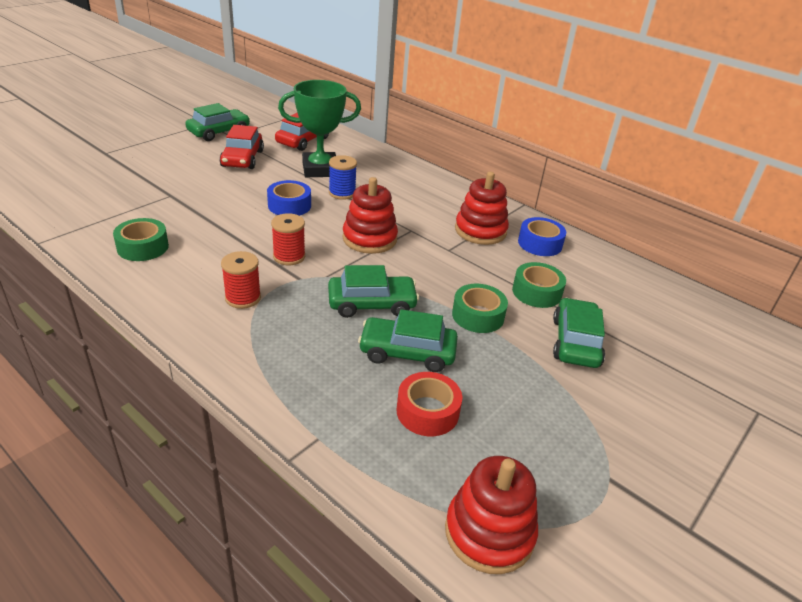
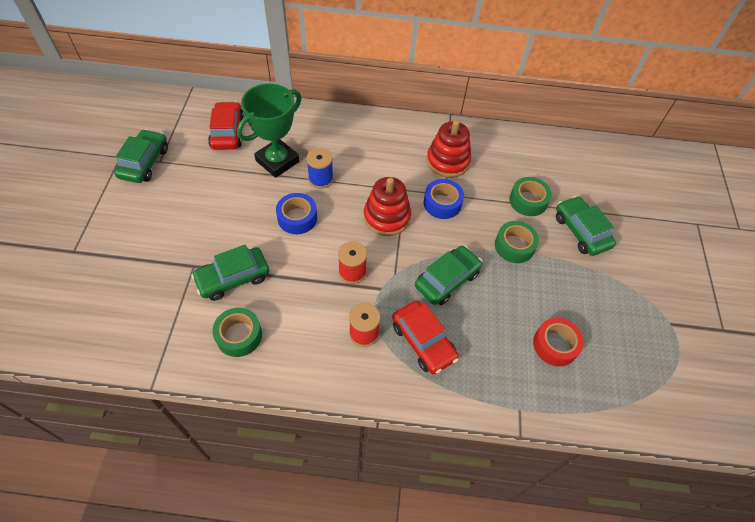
camera: 35 degrees left, 20 degrees up
(242, 158) = (202, 185): red car -> red car (423, 341)
(407, 352) = (504, 307): green car -> green car (233, 278)
(489, 532) = (649, 402): red stacking toy -> none
(540, 243) = (493, 151): blue tape -> blue tape (442, 203)

